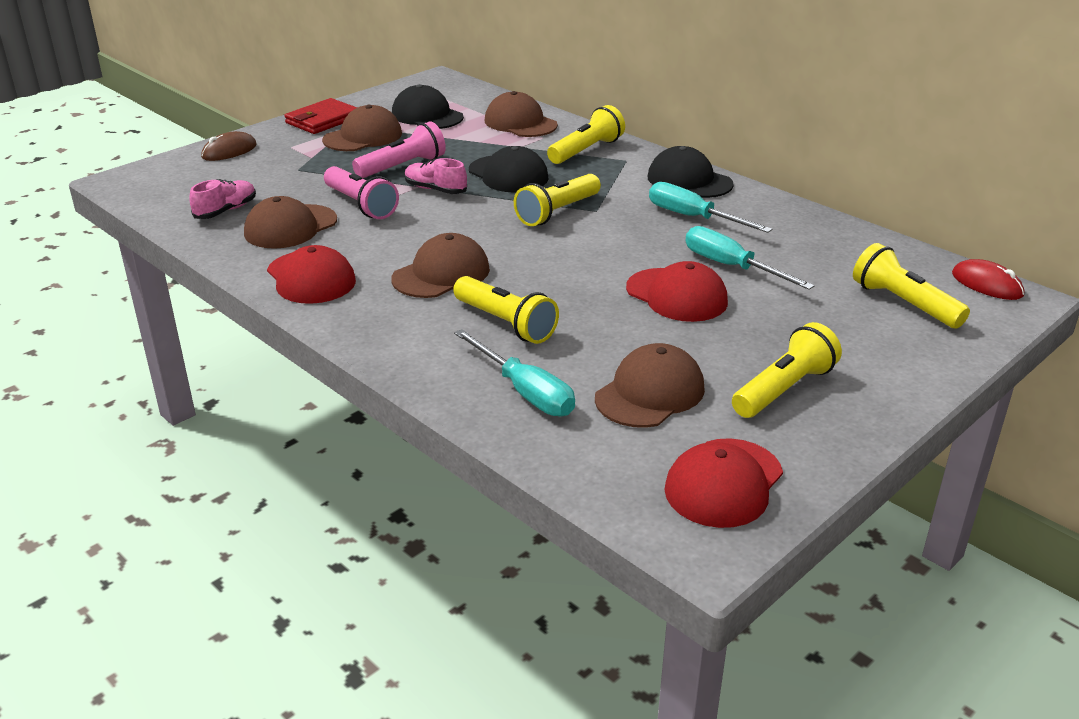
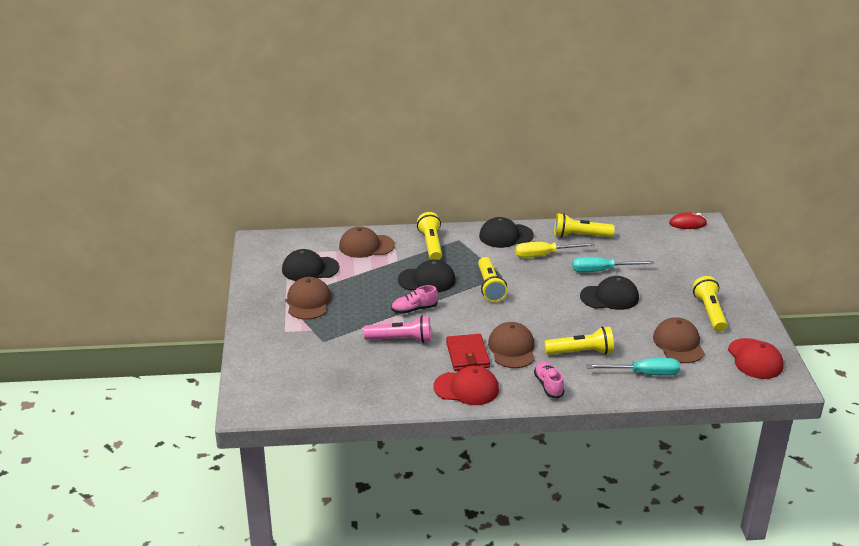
camera: 50 degrees left, 0 degrees up
(226, 211) = (346, 386): pink shoe -> pink shoe (548, 385)
(229, 151) = (259, 354): brown mouse -> none
(290, 227) = (398, 372): brown cap -> none
(323, 120) = (261, 305): red wallet -> red wallet (467, 355)
(402, 167) = (370, 306): pink flashlight -> none
(676, 295) = (609, 297): red cap -> black cap
(693, 217) = (544, 255): turquoise screwdriver -> yellow screwdriver
(904, 303) = (680, 250): yellow flashlight -> yellow flashlight (580, 236)

